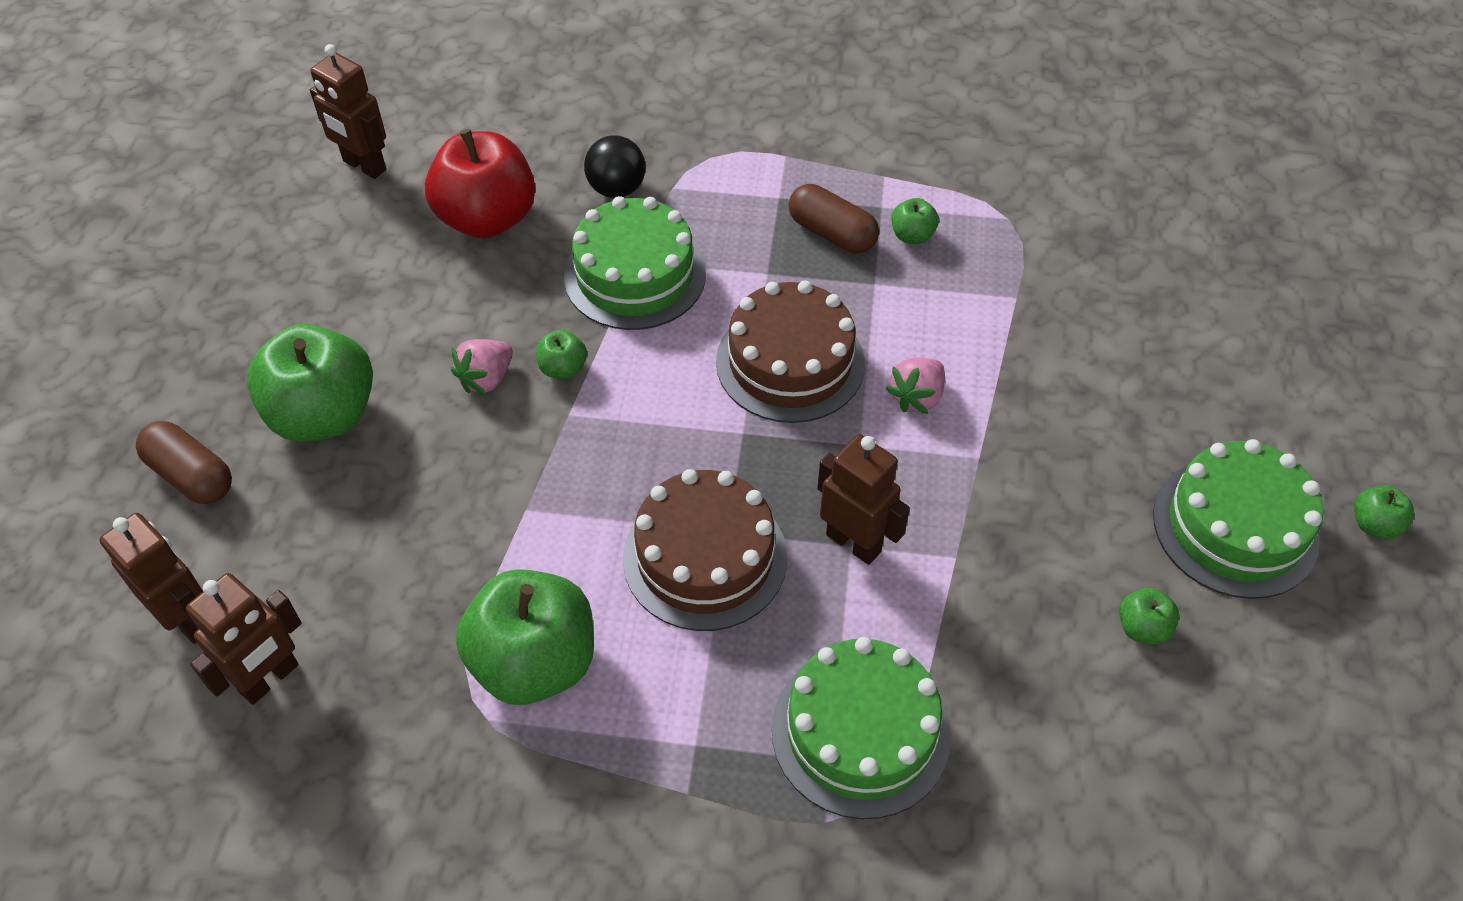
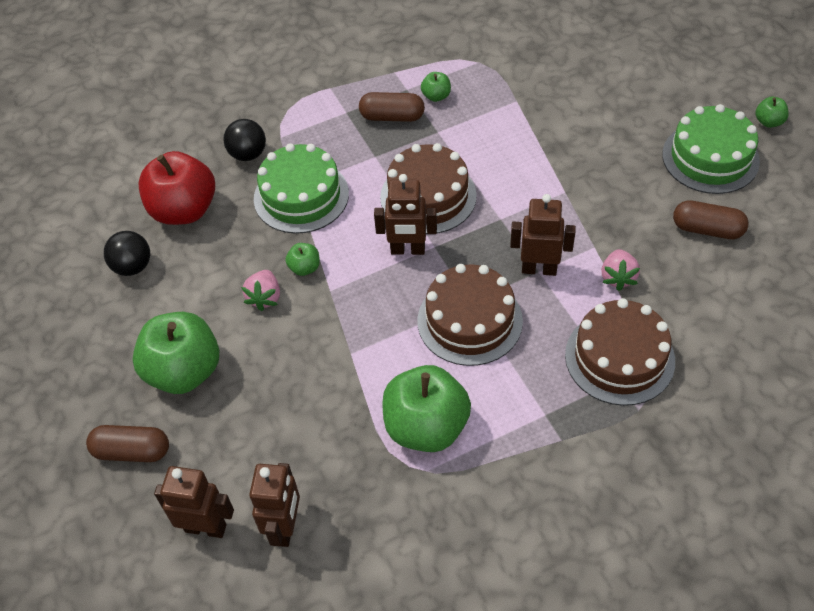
camera: 30 degrees left, 0 degrees up
(364, 166) = (76, 220): brown robot -> brown robot (408, 250)
(375, 255) = (133, 266): none -> black ball
(860, 732) = (619, 358): green cake -> brown cake
(917, 397) = (509, 178): pink strawberry -> pink strawberry (618, 277)
(1142, 628) = (707, 229): green apple -> brown capsule

